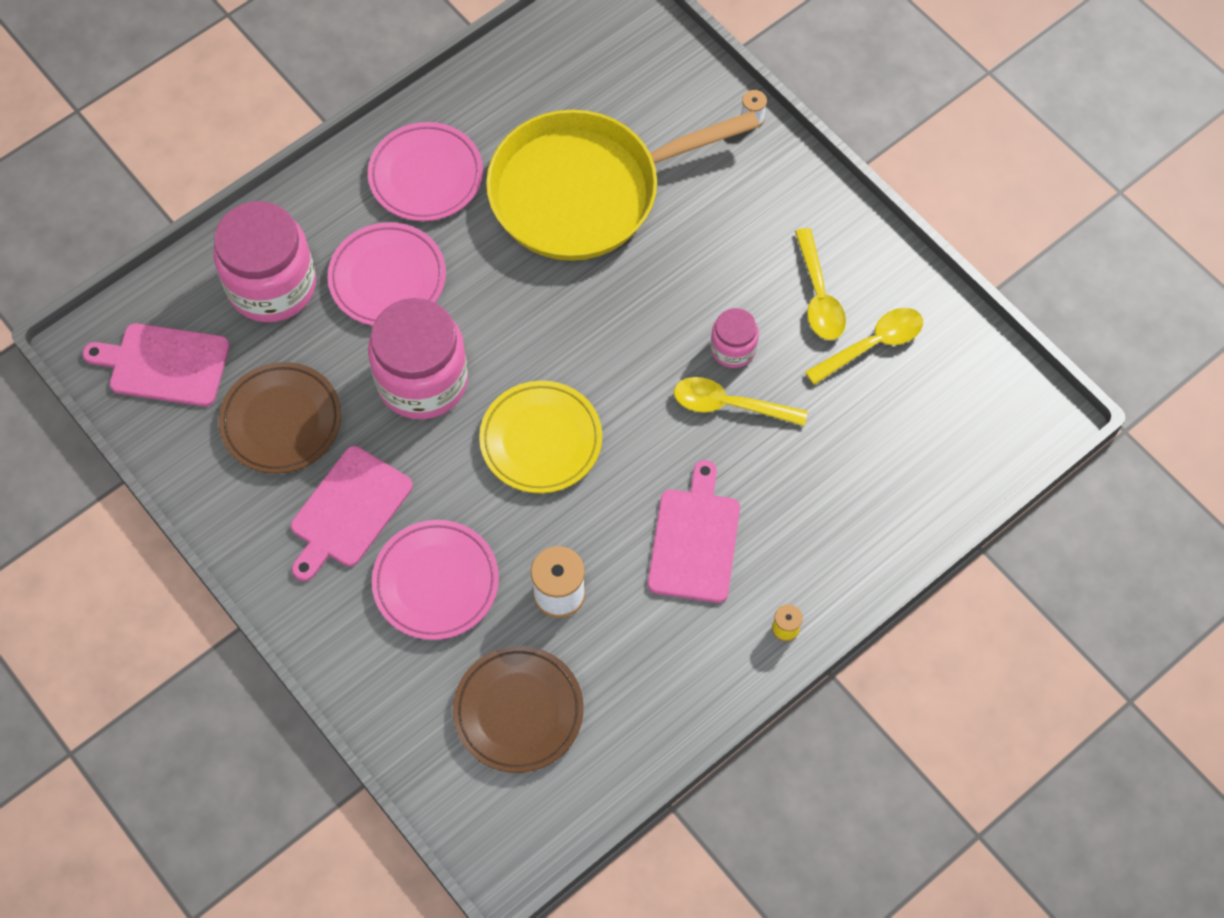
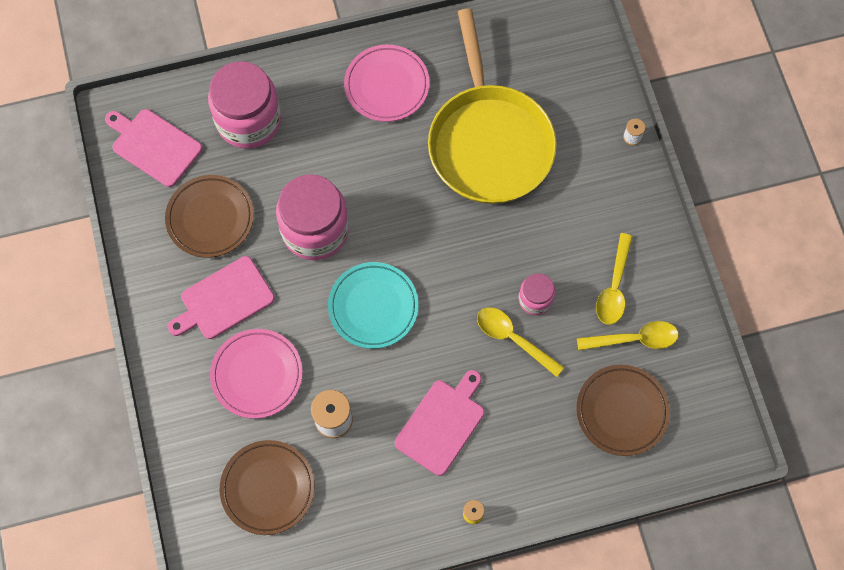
camera: 25 degrees right, 5 degrees up
(387, 278) = (326, 148): pink plate -> none
(541, 440) = (373, 307): yellow plate -> turquoise plate
(584, 191) = (489, 142): yellow pan -> yellow pan turned 105 degrees counterclockwise
(900, 433) = (621, 411): none -> brown plate

